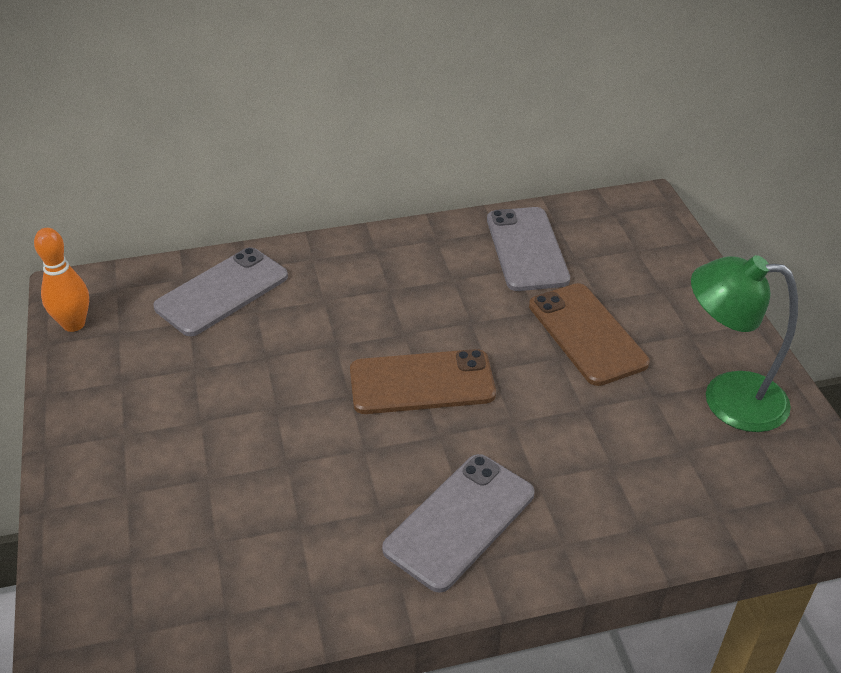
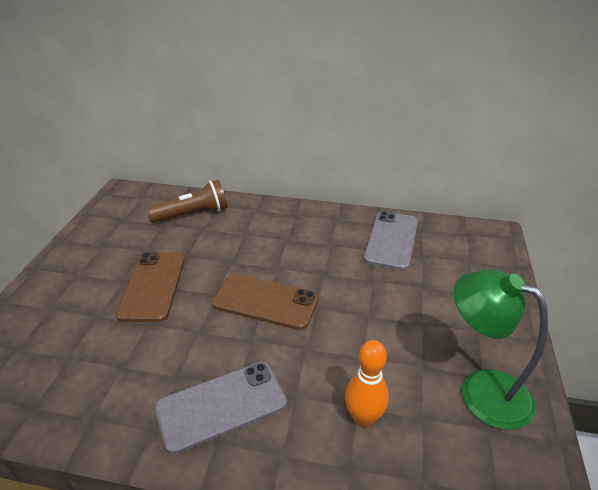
camera: 25 degrees right, 5 degrees down
(74, 324) = (106, 208): orange bowling pin -> orange bowling pin (363, 417)
(222, 292) = (192, 214): grey phone -> brown flashlight
(587, 334) = (398, 306): brown phone -> brown phone (153, 286)

